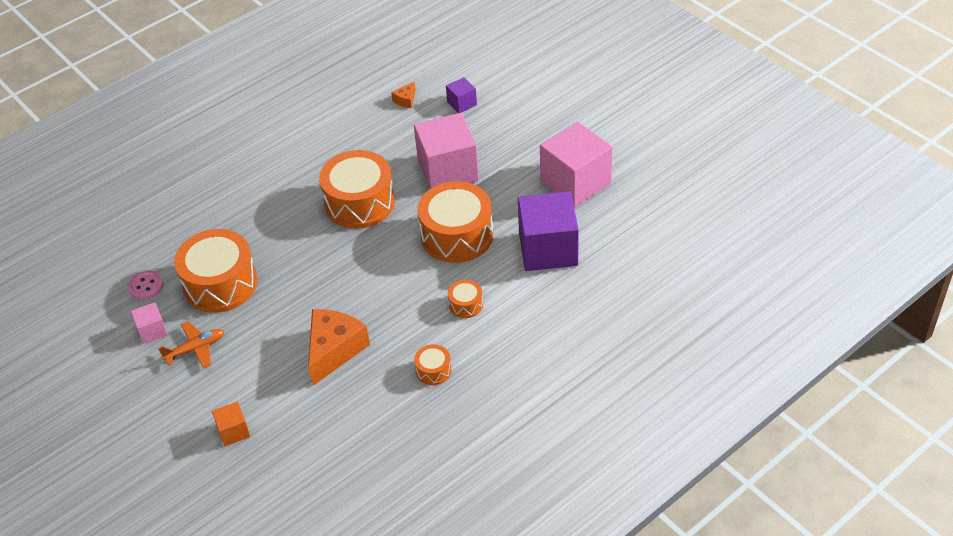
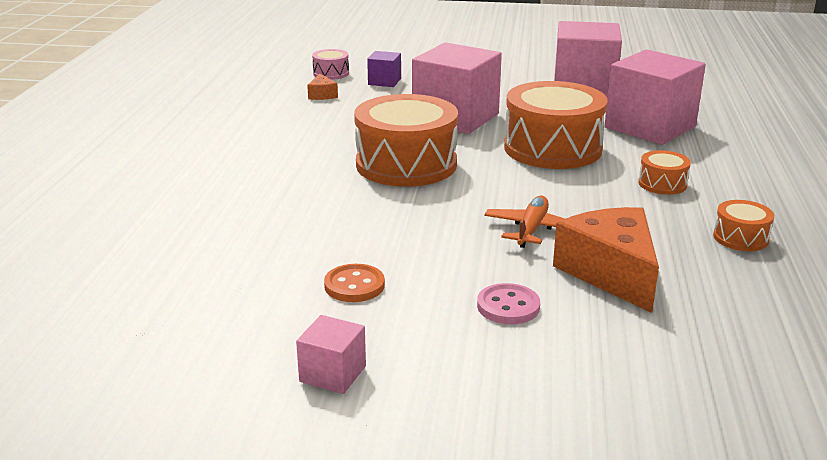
camera: 45 degrees left, 20 degrees down
(146, 286) = (242, 336): pink button -> pink button (508, 306)
(195, 349) = (435, 358): orange plane -> orange plane (531, 229)
(220, 284) = (354, 285): orange drum -> orange button
(233, 431) = (652, 409): orange cube -> none
(442, 75) = (331, 73): none -> pink drum
(548, 249) = (650, 127): purple cube -> pink cube

